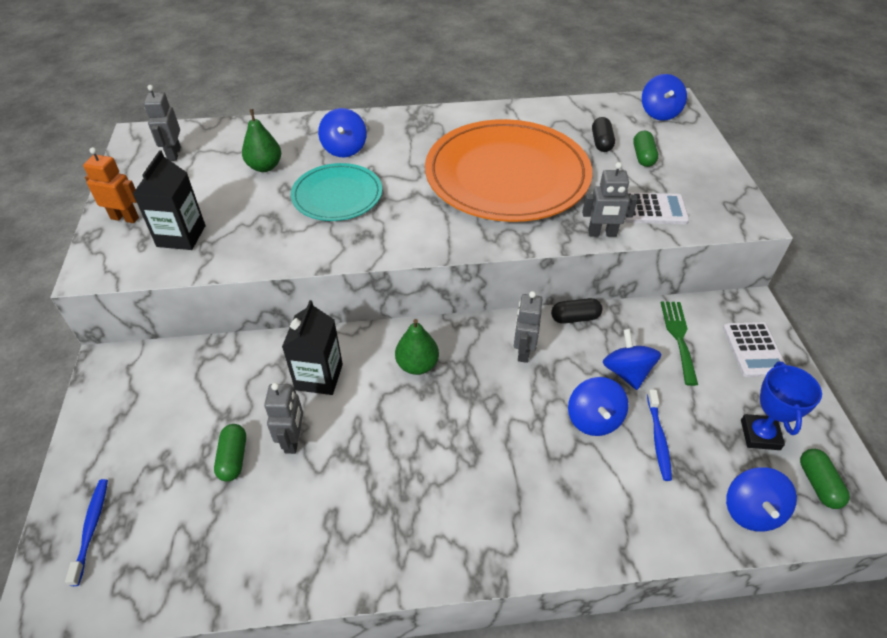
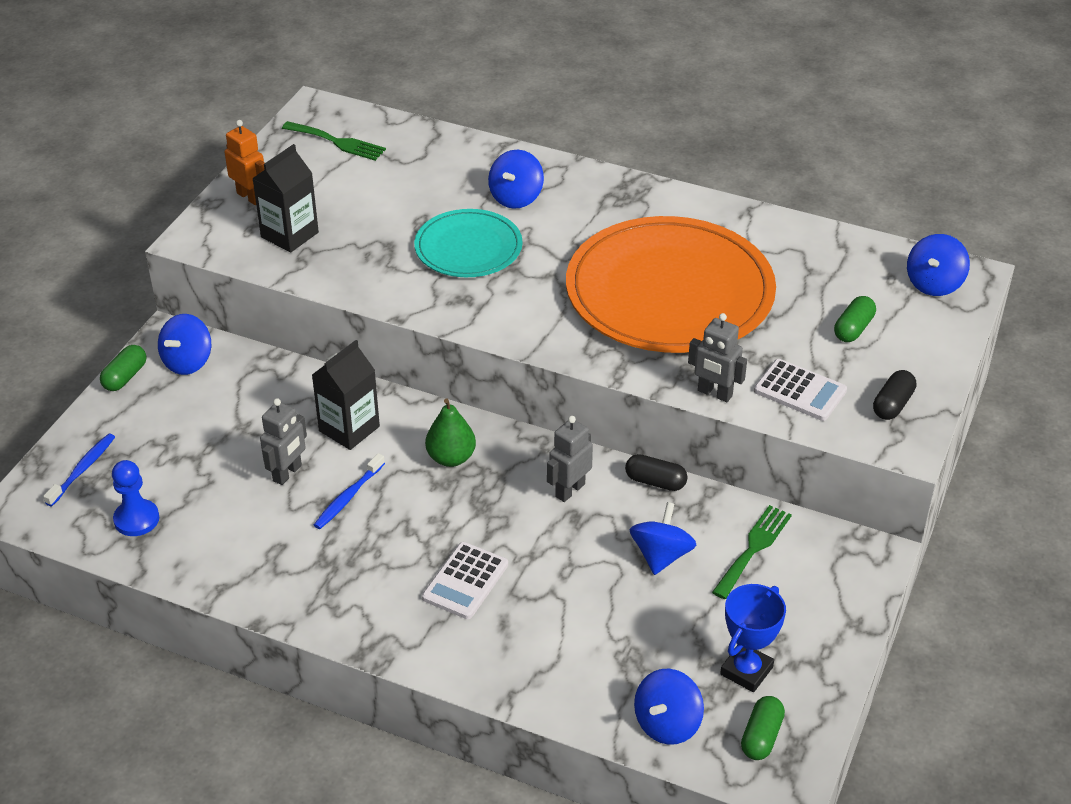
camera: 30 degrees right, 5 degrees down
(174, 154) = (337, 142): grey robot -> green fork
(177, 554) = (136, 519): none -> blue pawn
(233, 458) = (227, 466): green capsule -> green capsule (125, 377)
(265, 167) = (418, 189): green pear -> none
(594, 419) = (585, 581): blue spinning top -> blue spinning top (188, 362)
(601, 142) = (819, 294): black capsule -> black capsule (892, 404)
(658, 439) = (634, 626): blue toothbrush -> blue toothbrush (348, 497)
(754, 350) = (828, 596): white calculator -> white calculator (465, 581)

